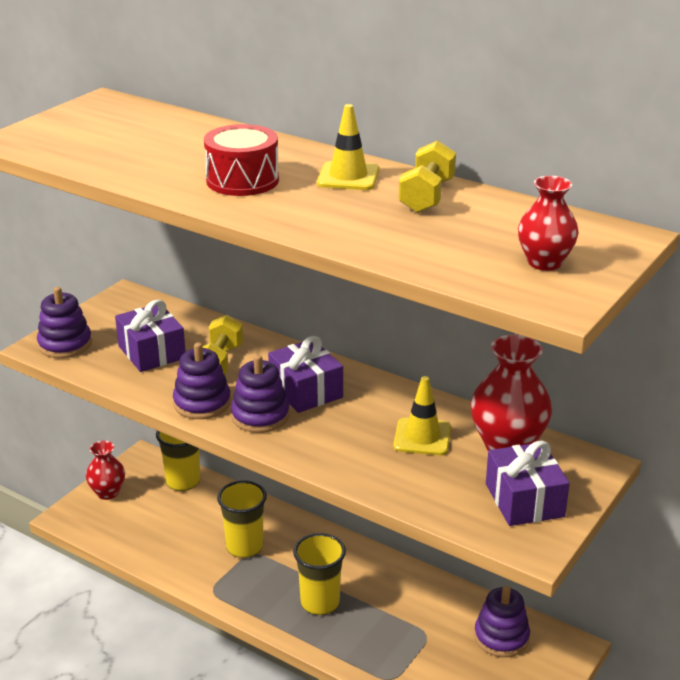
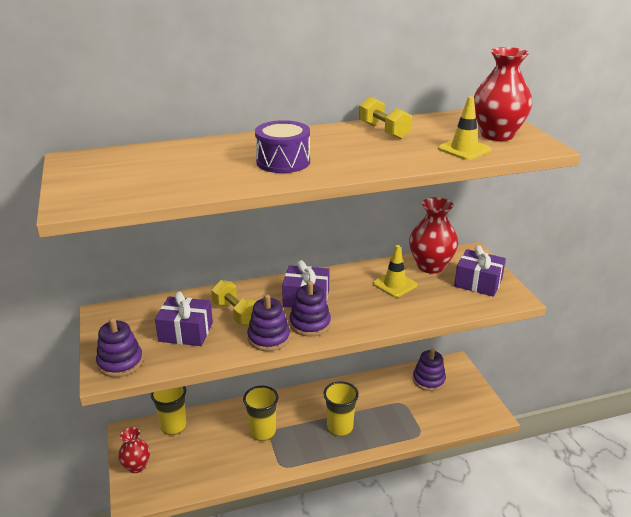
camera: 50 degrees left, 0 degrees up
(242, 180) = (283, 162): red drum -> purple drum
(348, 177) = (327, 138): yellow traffic cone -> yellow traffic cone (464, 149)
(544, 262) = (497, 135): red vase -> red vase, size x1.61

